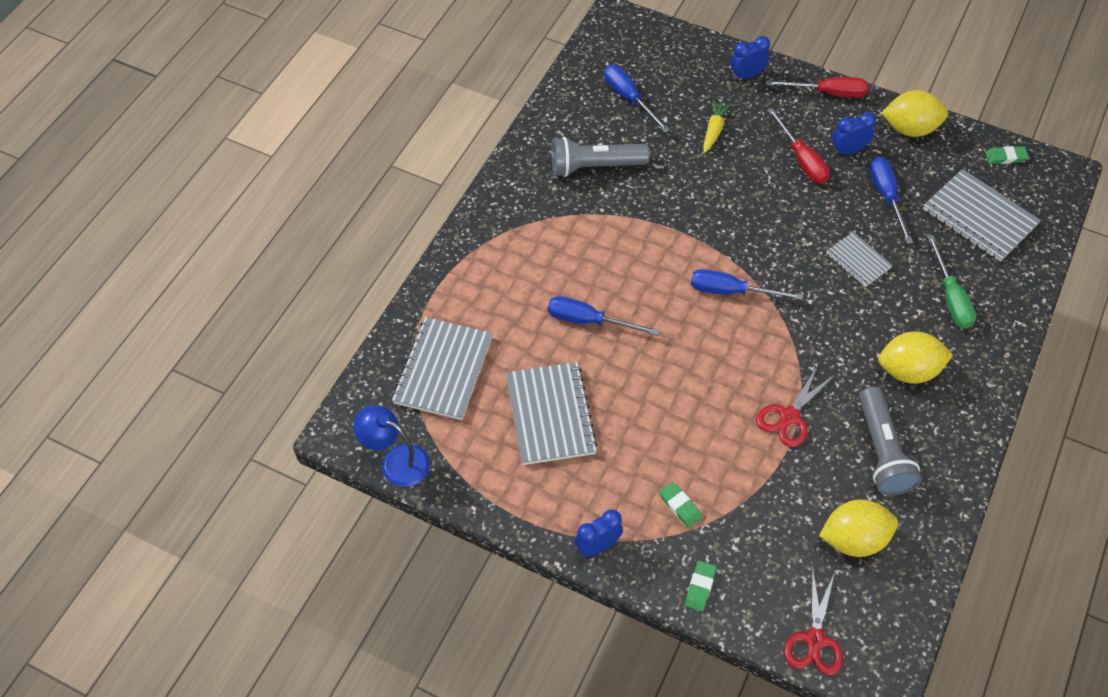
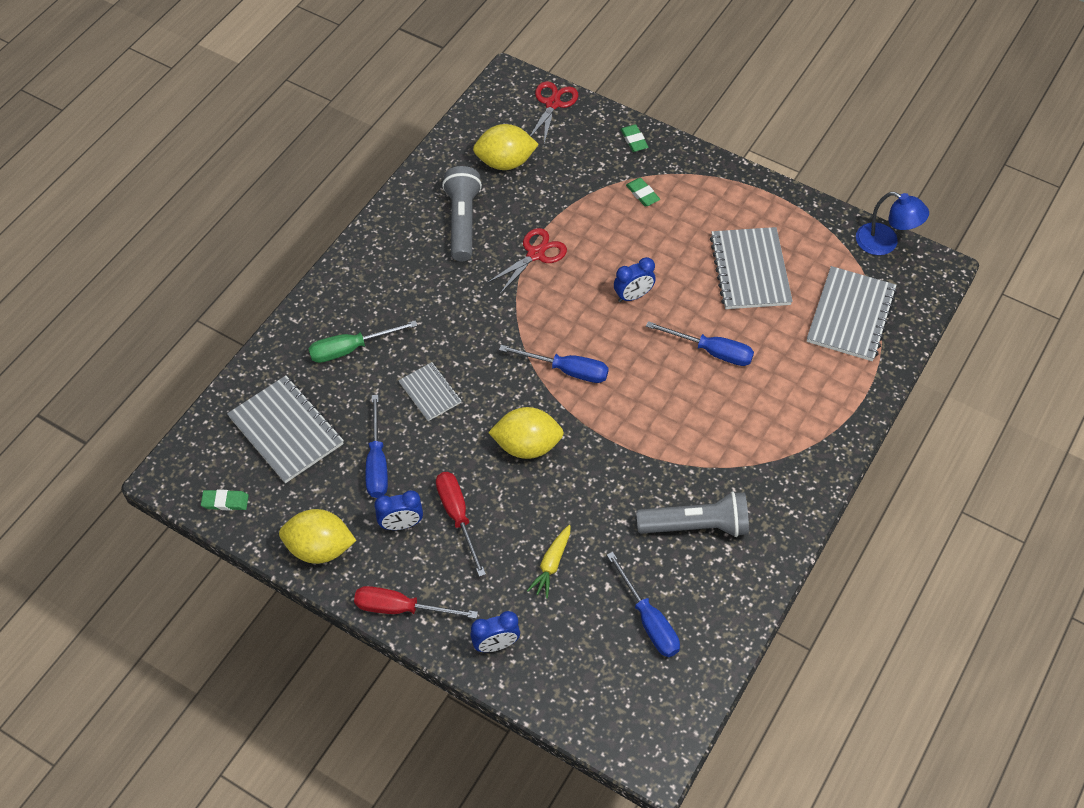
camera: 175 degrees left, 0 degrees up
(598, 546) = (712, 171): blue clock -> blue clock (633, 296)
(700, 587) = (634, 140): green eraser -> green eraser turned 45 degrees counterclockwise
(908, 371) = (416, 284): yellow lemon -> yellow lemon (527, 446)
(950, 297) = (351, 349): green screwdriver -> green screwdriver turned 105 degrees counterclockwise

